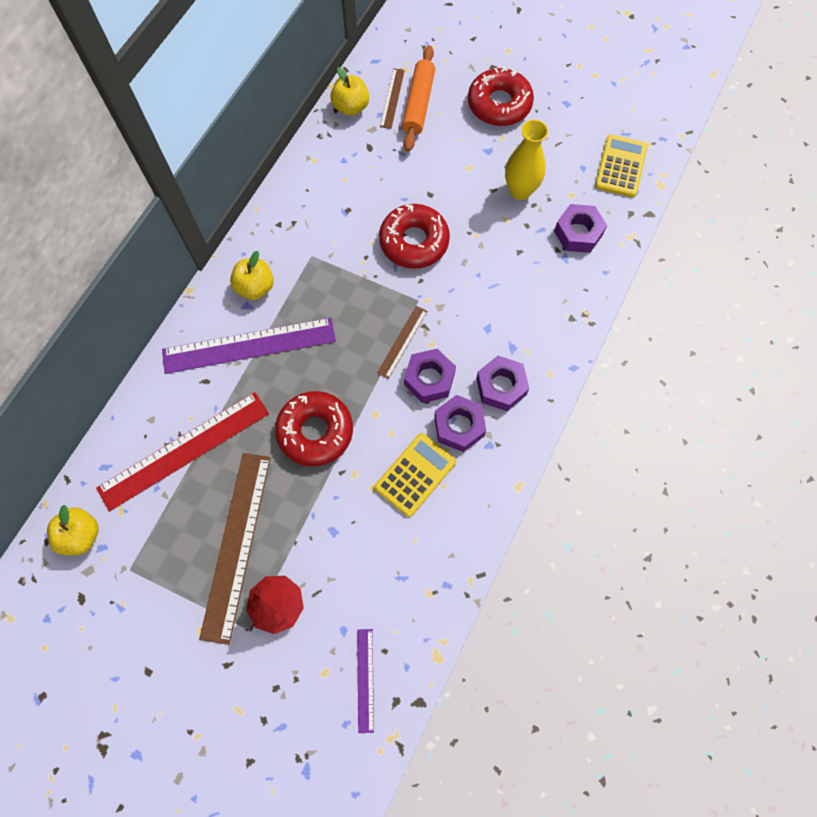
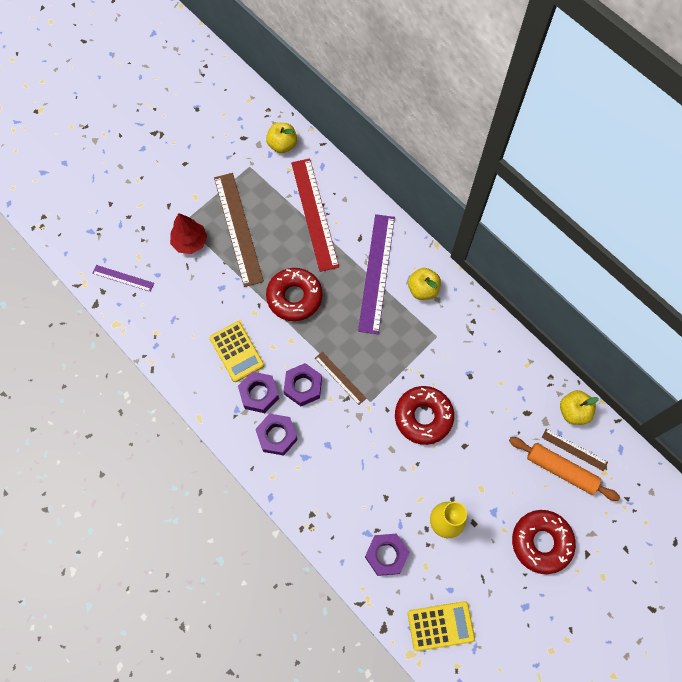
camera: 110 degrees right, 0 degrees up
(236, 545) = (238, 228): brown ruler -> brown ruler turned 45 degrees clockwise
(620, 166) = (440, 625): yellow calculator -> yellow calculator turned 45 degrees counterclockwise

